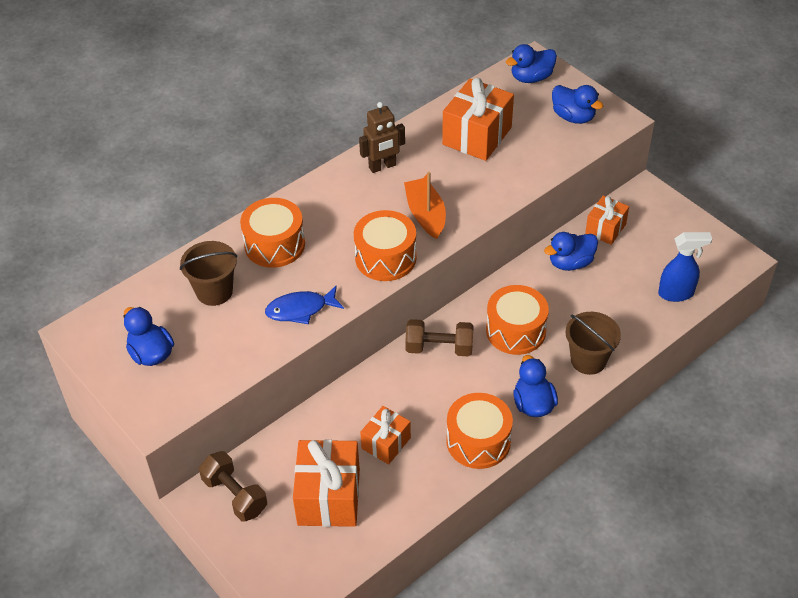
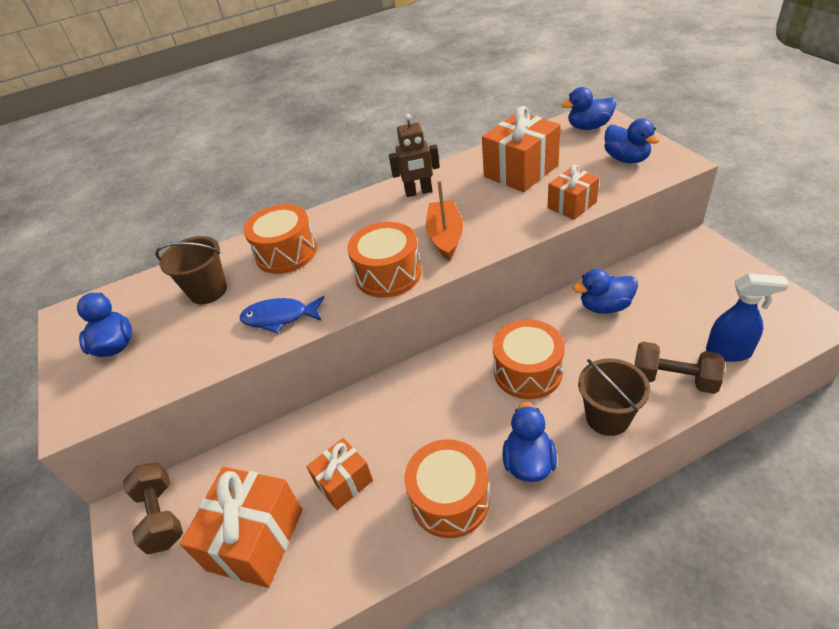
camera: 20 degrees right, 5 degrees down
(439, 348) = (438, 380): brown dumbbell -> brown dumbbell (673, 379)
(605, 229) = (650, 276): orange gift -> orange gift (571, 205)

